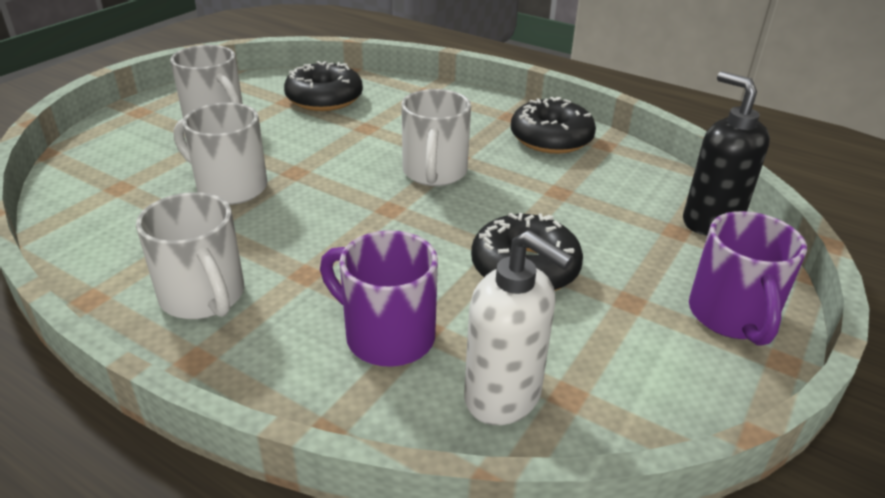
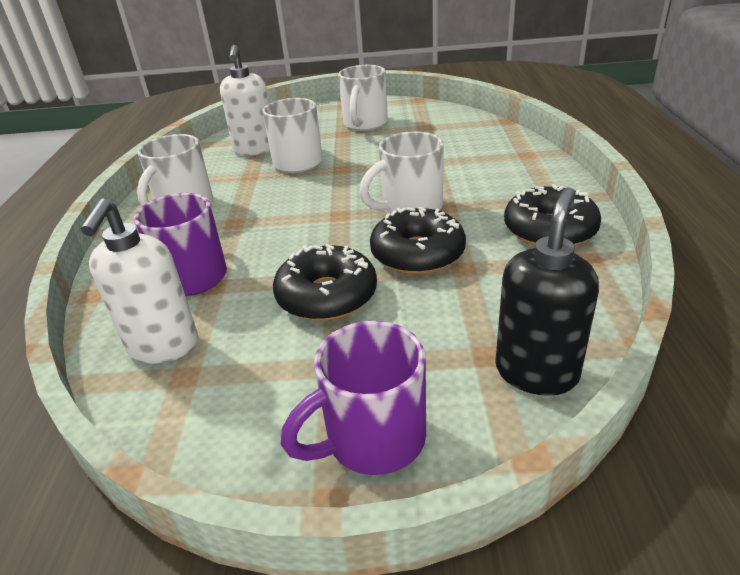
camera: 60 degrees right, 0 degrees up
(140, 200) = (255, 150): none -> white soap dispenser
(324, 99) = (448, 133): black donut -> black donut (417, 253)

